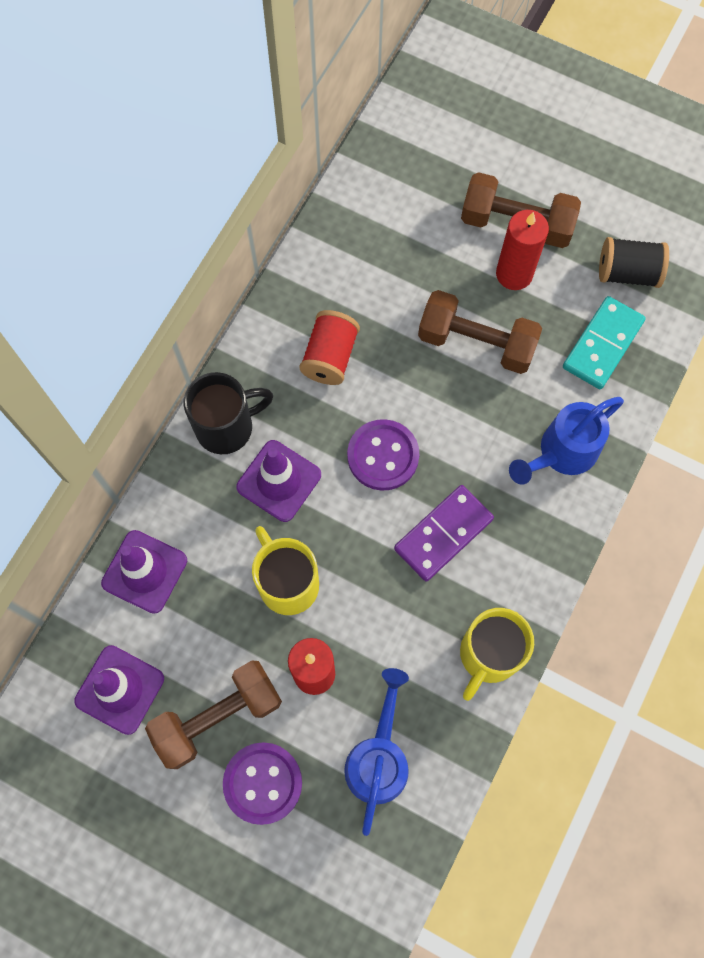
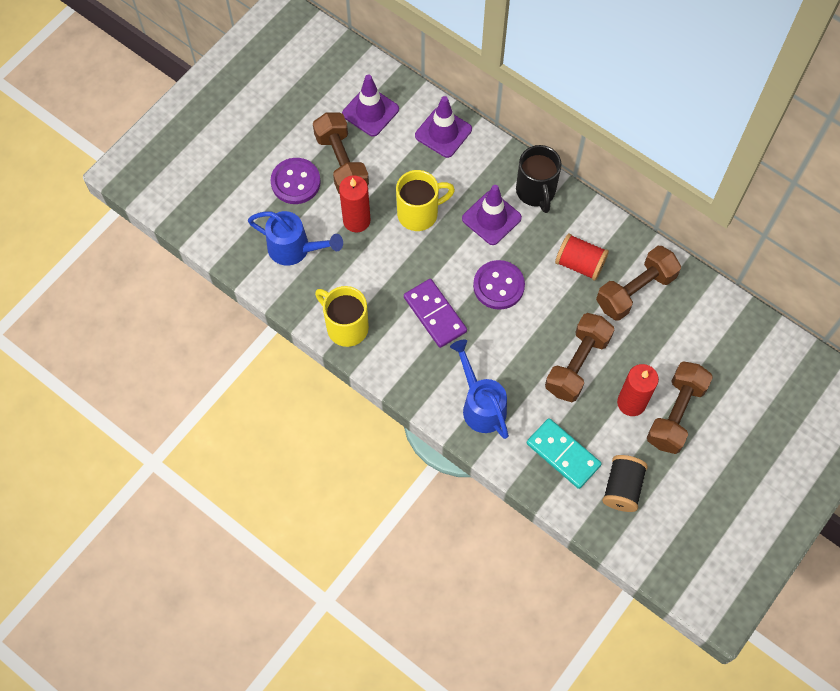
camera: 100 degrees right, 5 degrees down
(357, 285) = (635, 291): none -> brown dumbbell

